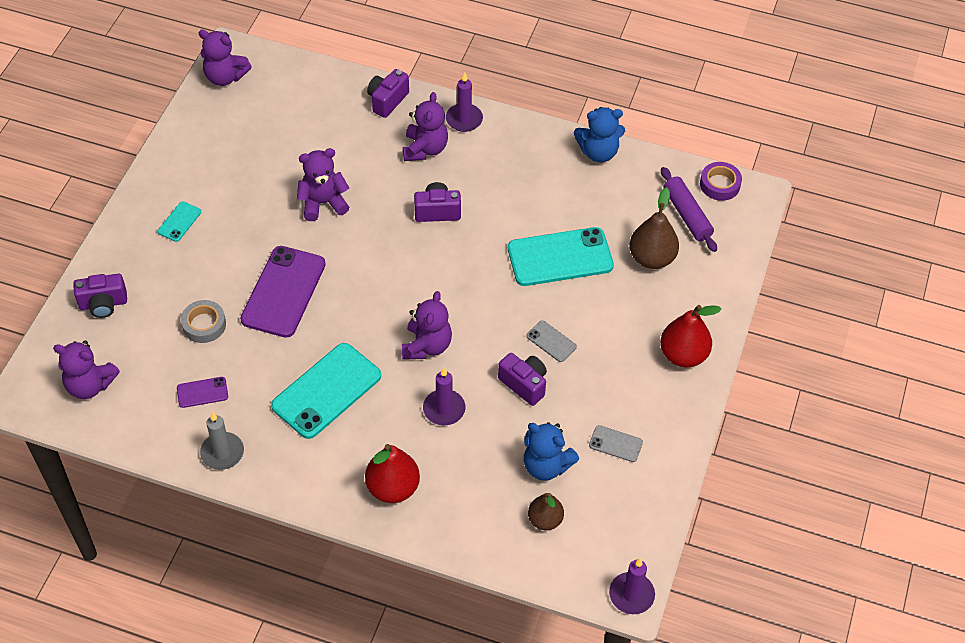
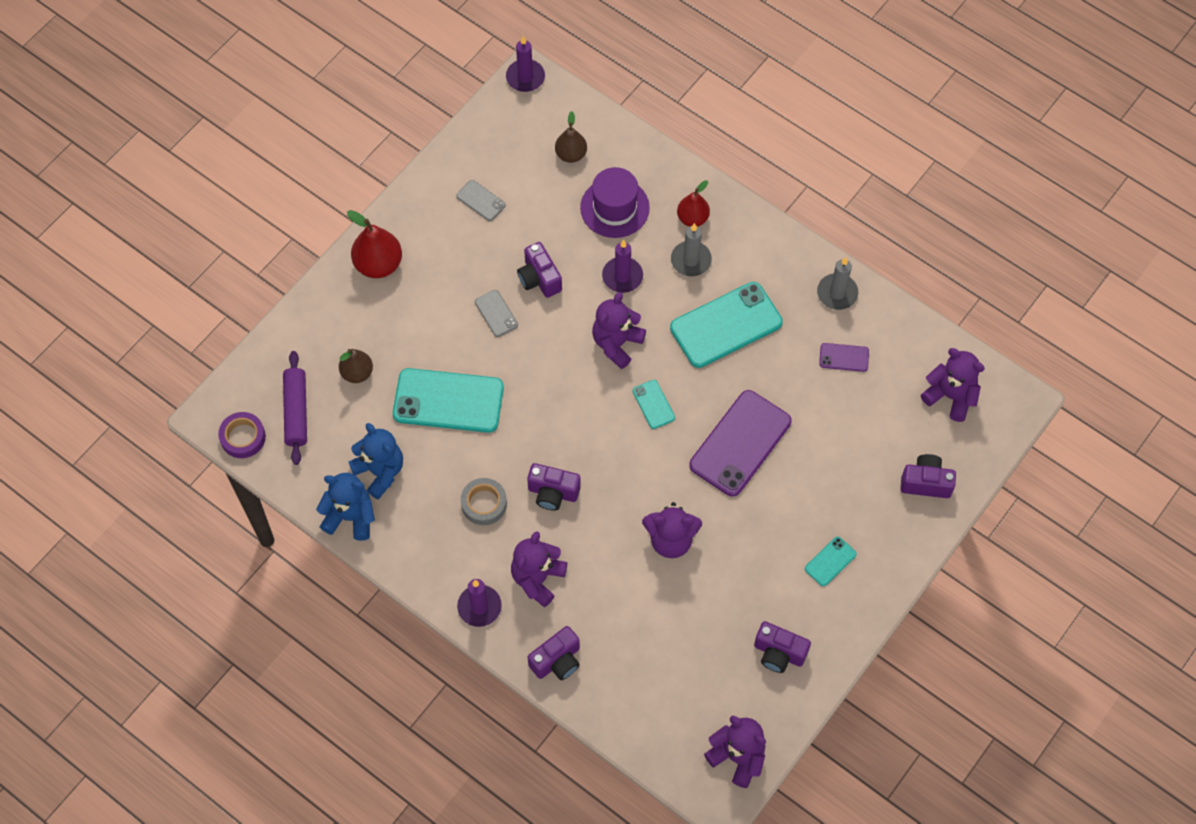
camera: 160 degrees left, 10 degrees up
(204, 324) = (828, 429): grey tape -> grey tape (484, 504)
(209, 148) = (779, 653): none -> purple camera
(373, 303) = (653, 404): none -> turquoise phone
(381, 444) = (691, 260): none -> grey candle
(393, 488) = (692, 218): red pear -> red pear, size x0.65
(477, 475) = (614, 208): none -> purple hat
(546, 465) = (550, 199): blue teddy bear -> blue teddy bear (380, 471)
(652, 258) = (357, 373): brown pear -> brown pear, size x0.65

